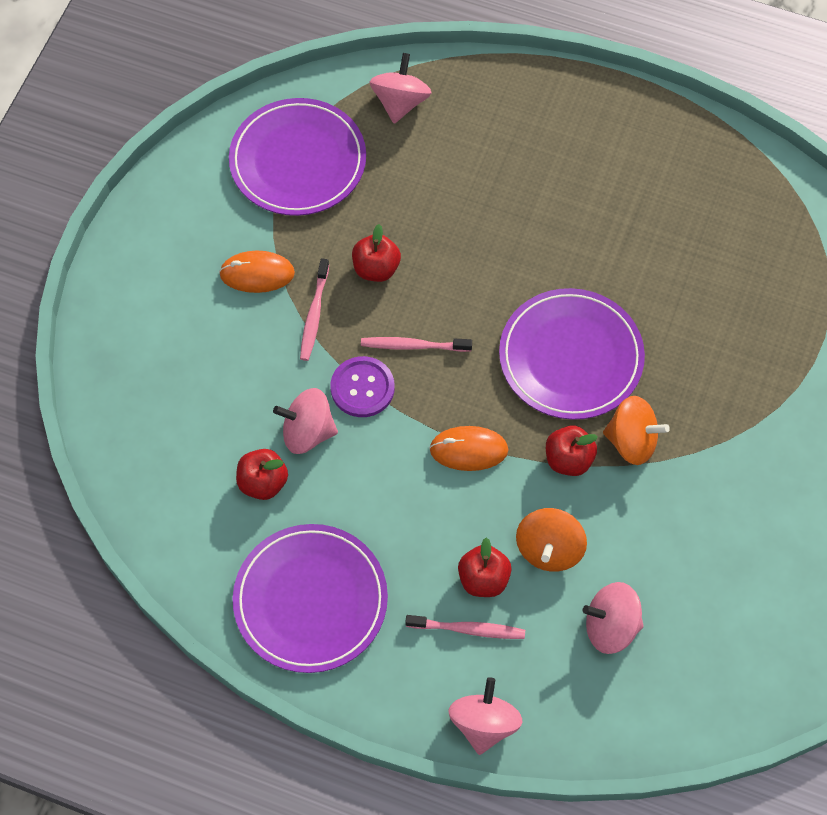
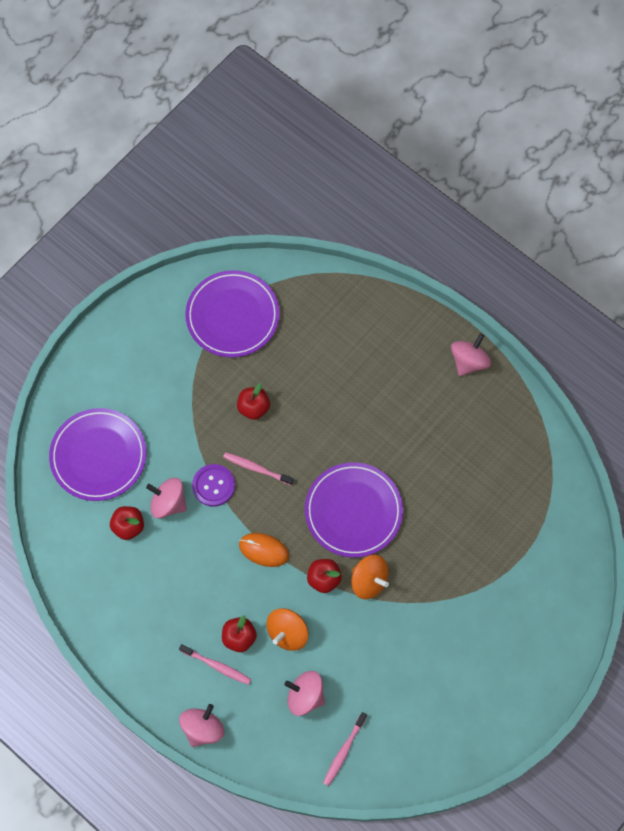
camera: 20 degrees right, 5 degrees up
(257, 273) = (177, 385): orange mouse -> none
(310, 600) = (128, 612): purple plate -> purple plate (98, 456)
(314, 314) = (202, 425): pink toothbrush -> pink toothbrush (344, 751)
(400, 102) = (314, 296): pink spinning top -> pink spinning top (469, 361)

